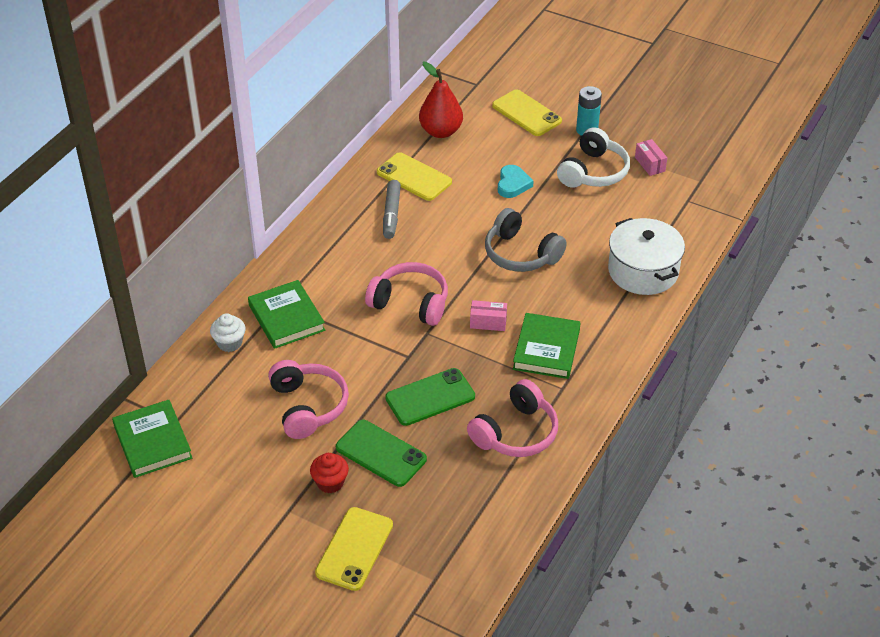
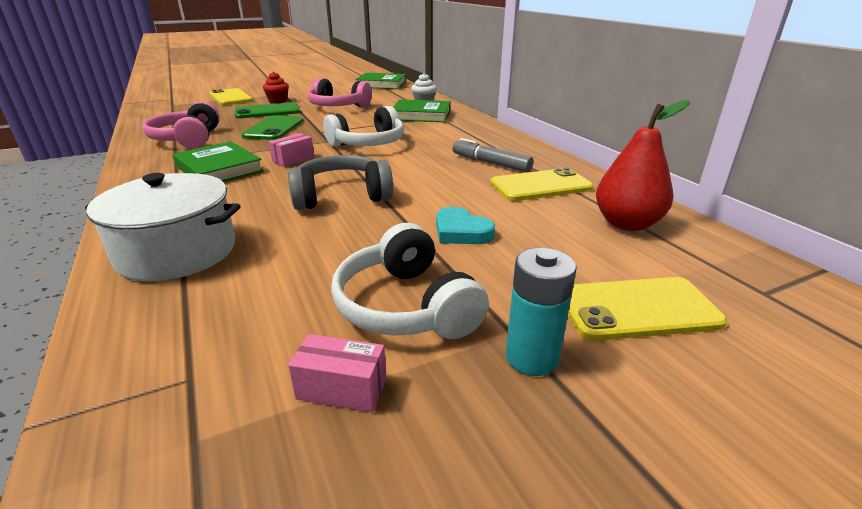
camera: 125 degrees right, 15 degrees down
(410, 303) = (368, 144): pink headphones -> white headphones

